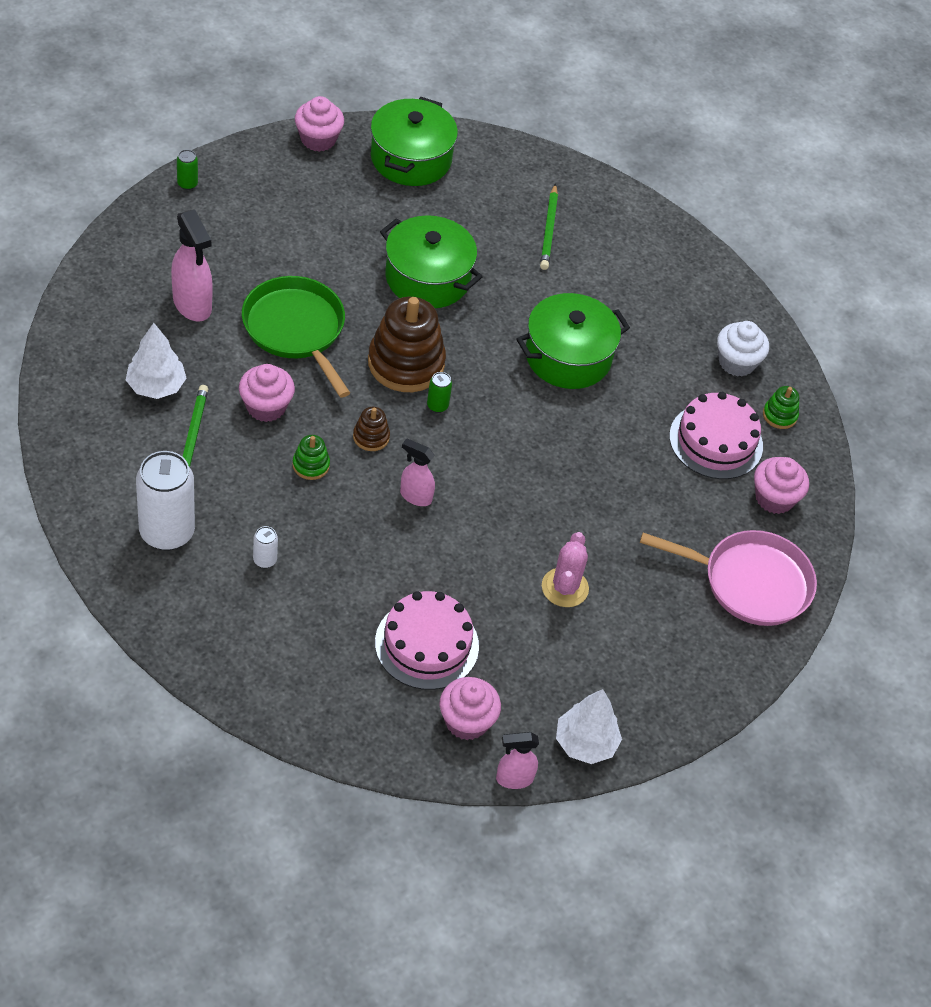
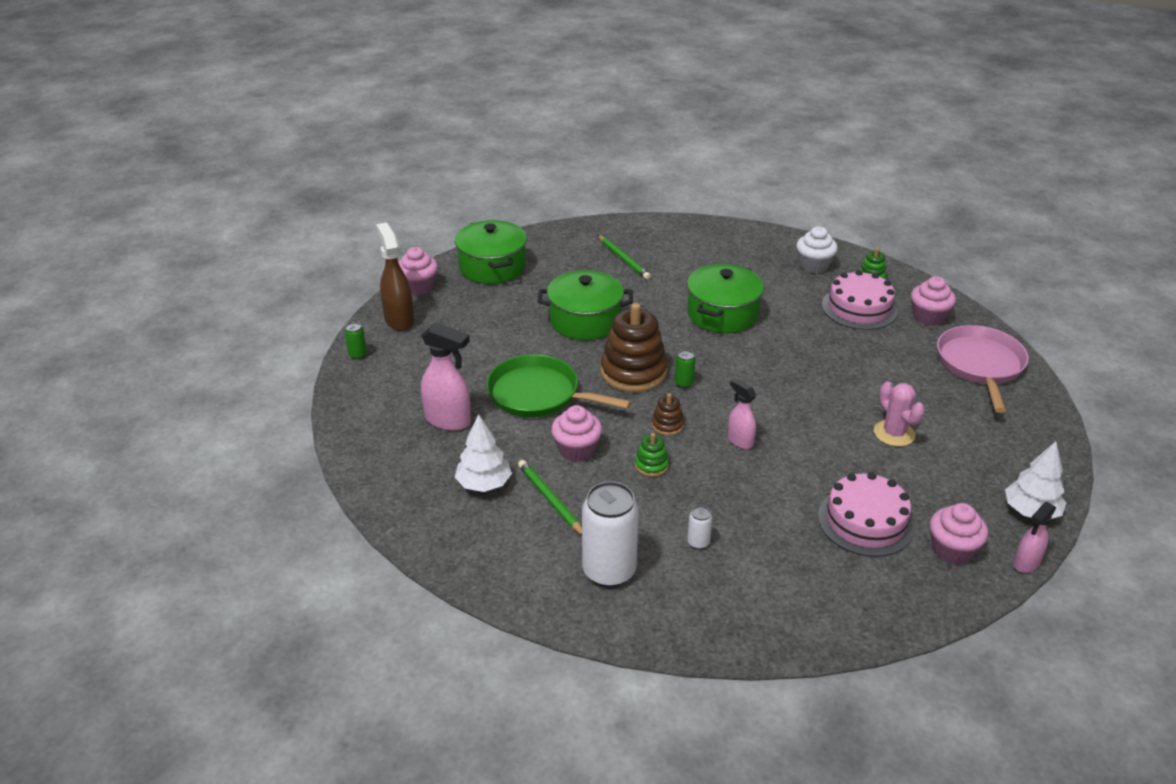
camera: 30 degrees left, 15 degrees down
(261, 167) = (399, 320): none -> brown spray bottle
(415, 496) = (740, 441): pink spray bottle -> pink spray bottle turned 60 degrees clockwise
(750, 582) = (980, 365): pink pan -> pink pan turned 60 degrees counterclockwise

